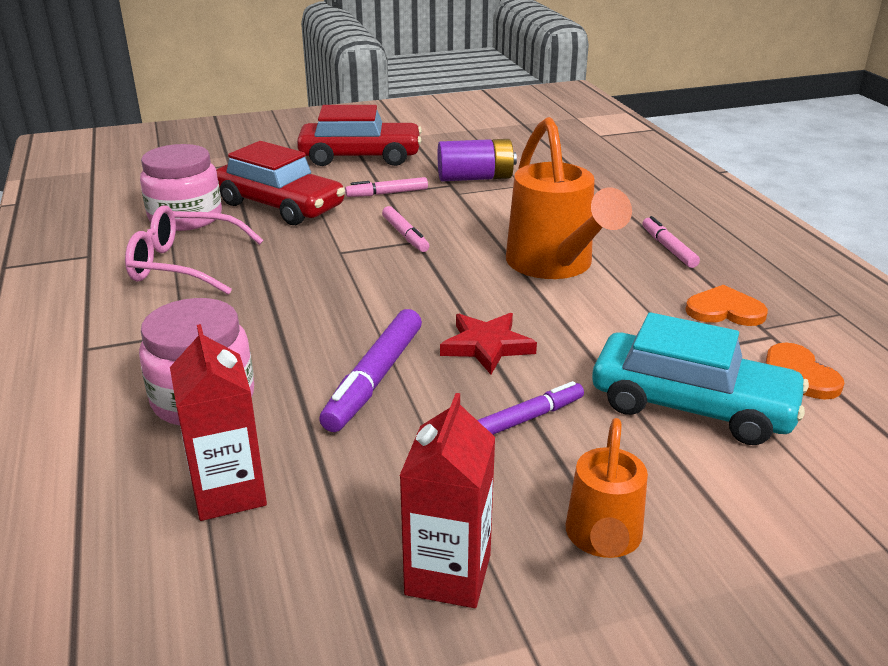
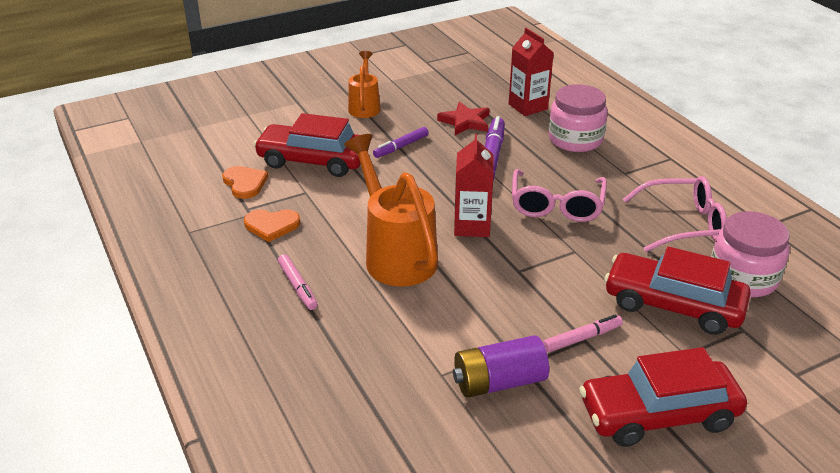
camera: 170 degrees right, 5 degrees up
(323, 299) = (556, 205): none -> pink glasses
(405, 235) = (532, 277): pink marker -> none
(448, 574) = (424, 92): red carton -> red carton (472, 226)
(487, 346) = (433, 183): red star -> red star (465, 122)
(692, 406) = (313, 160): turquoise car -> red car

